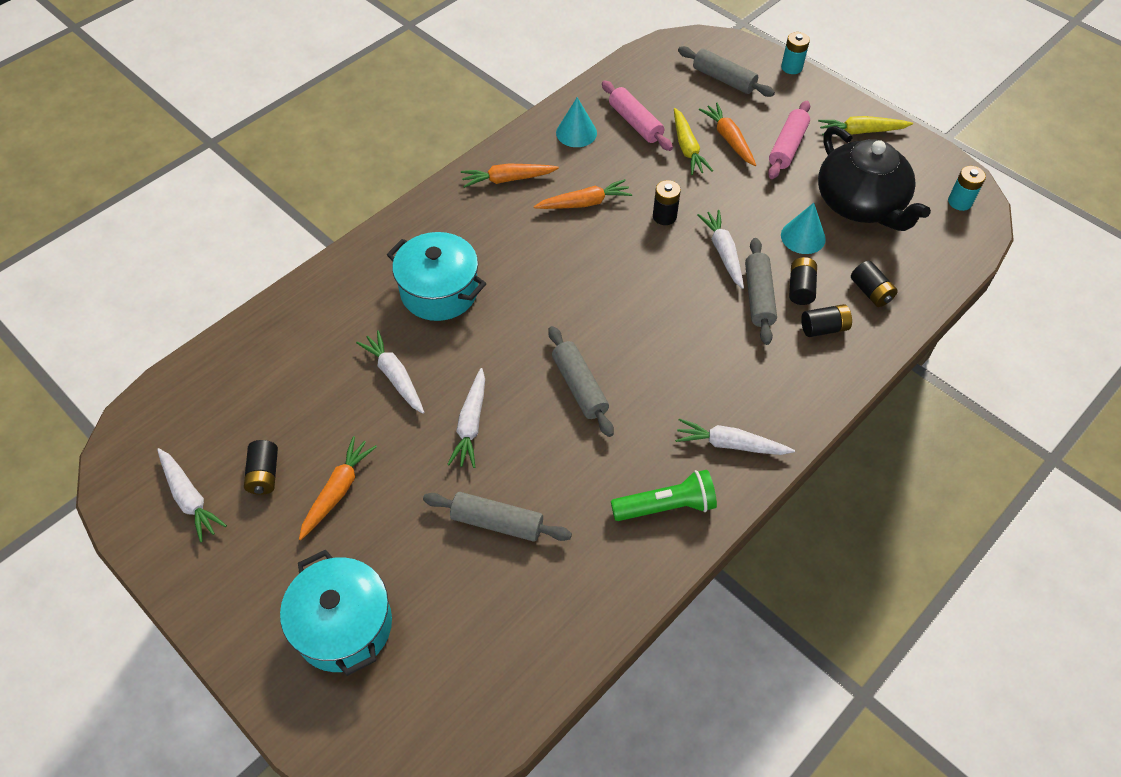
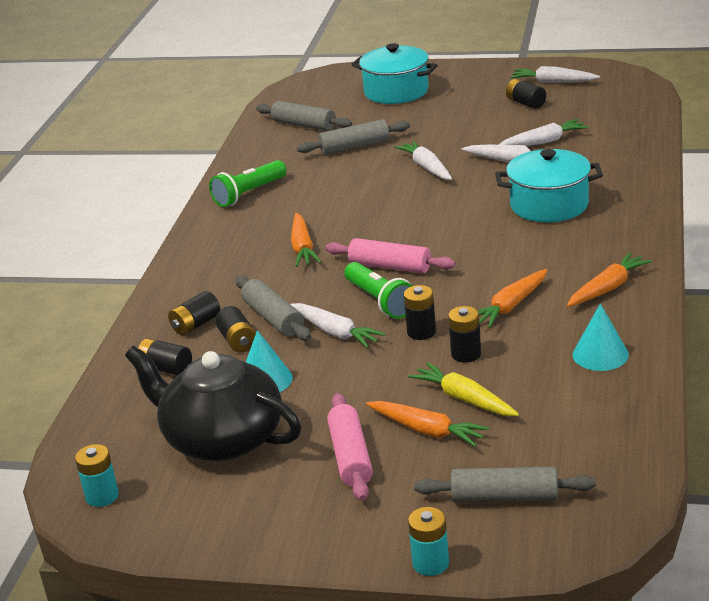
camera: 150 degrees right, 25 degrees down
(338, 491) = (471, 117): orange carrot -> orange carrot (303, 248)
(579, 387) = (371, 211): grey rolling pin -> grey rolling pin (304, 125)
(635, 123) = (551, 394): pink rolling pin -> pink rolling pin (390, 266)
(654, 180) = (466, 354): none -> black battery
(667, 264) = (380, 301): none -> green flashlight
(730, 444) = (227, 234): white carrot -> white carrot (544, 142)
(861, 131) = (271, 521): yellow carrot -> none

